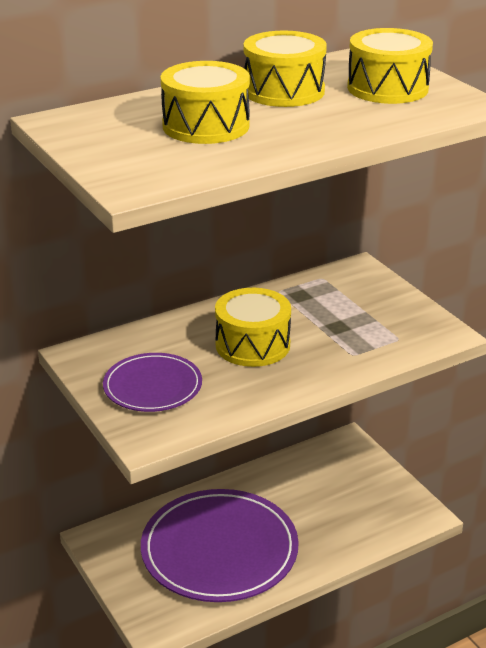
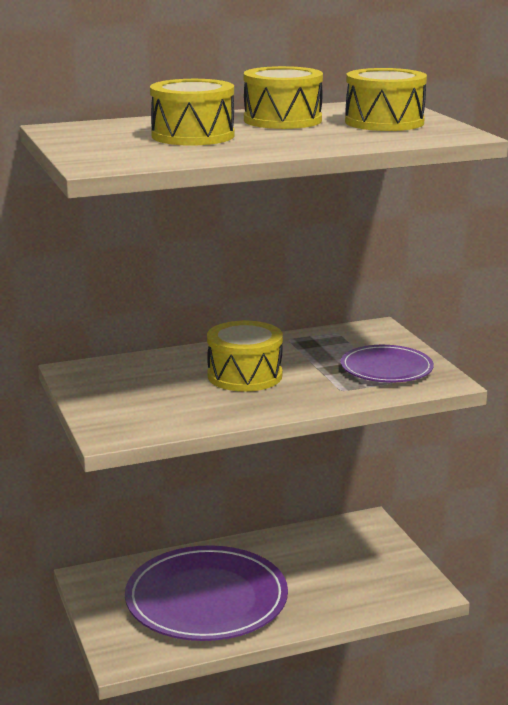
camera: 10 degrees right, 10 degrees down
(152, 386) = (134, 398): purple plate -> purple plate (386, 368)

